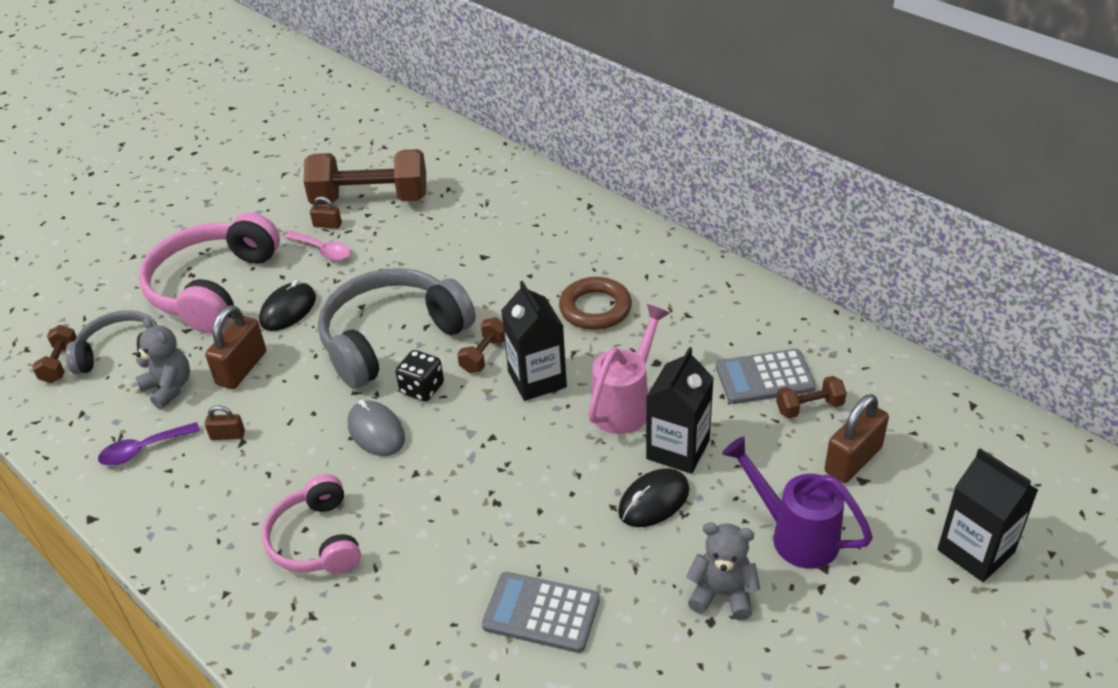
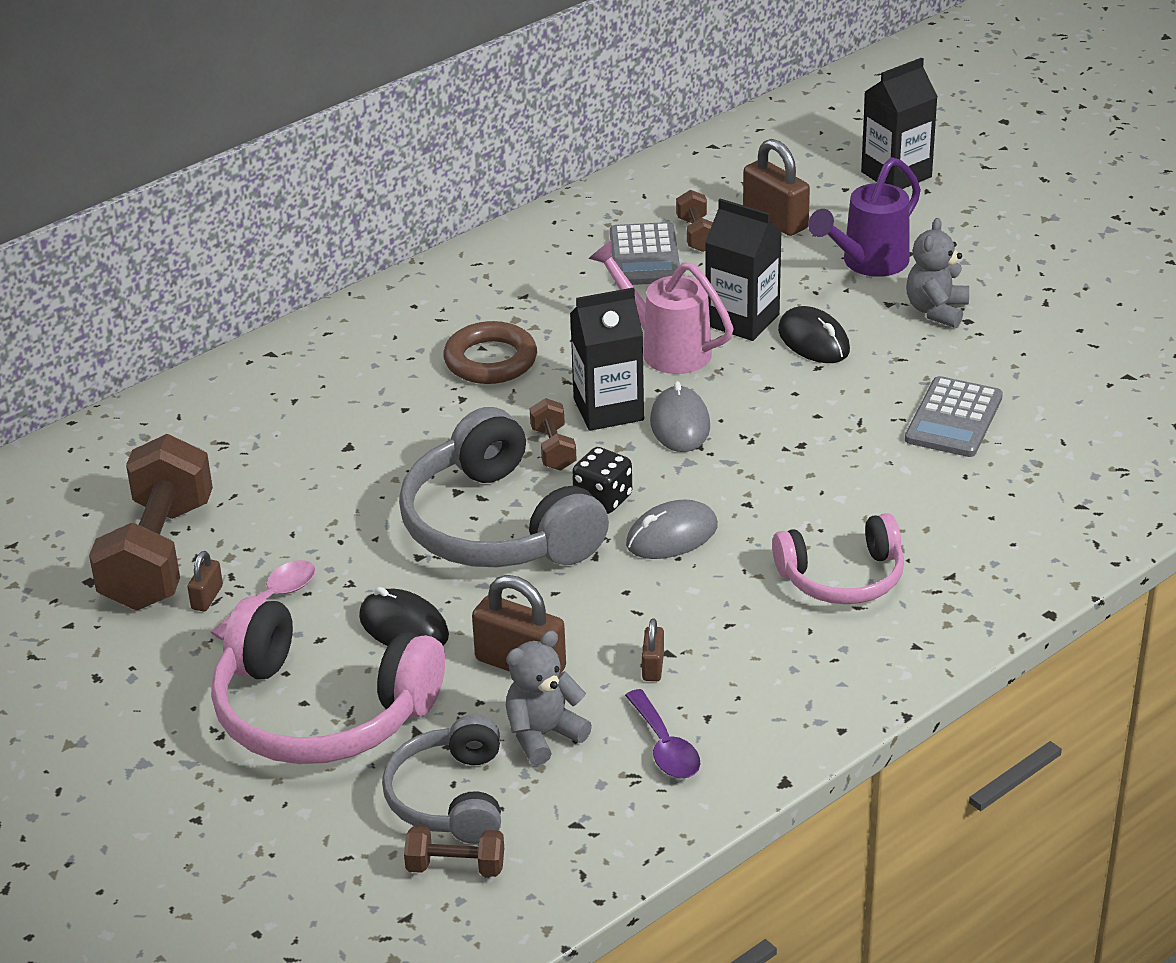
camera: 85 degrees left, 5 degrees down
(484, 355) = (553, 449): brown dumbbell -> brown dumbbell turned 45 degrees clockwise
(520, 423) = (680, 424): none -> grey mouse

